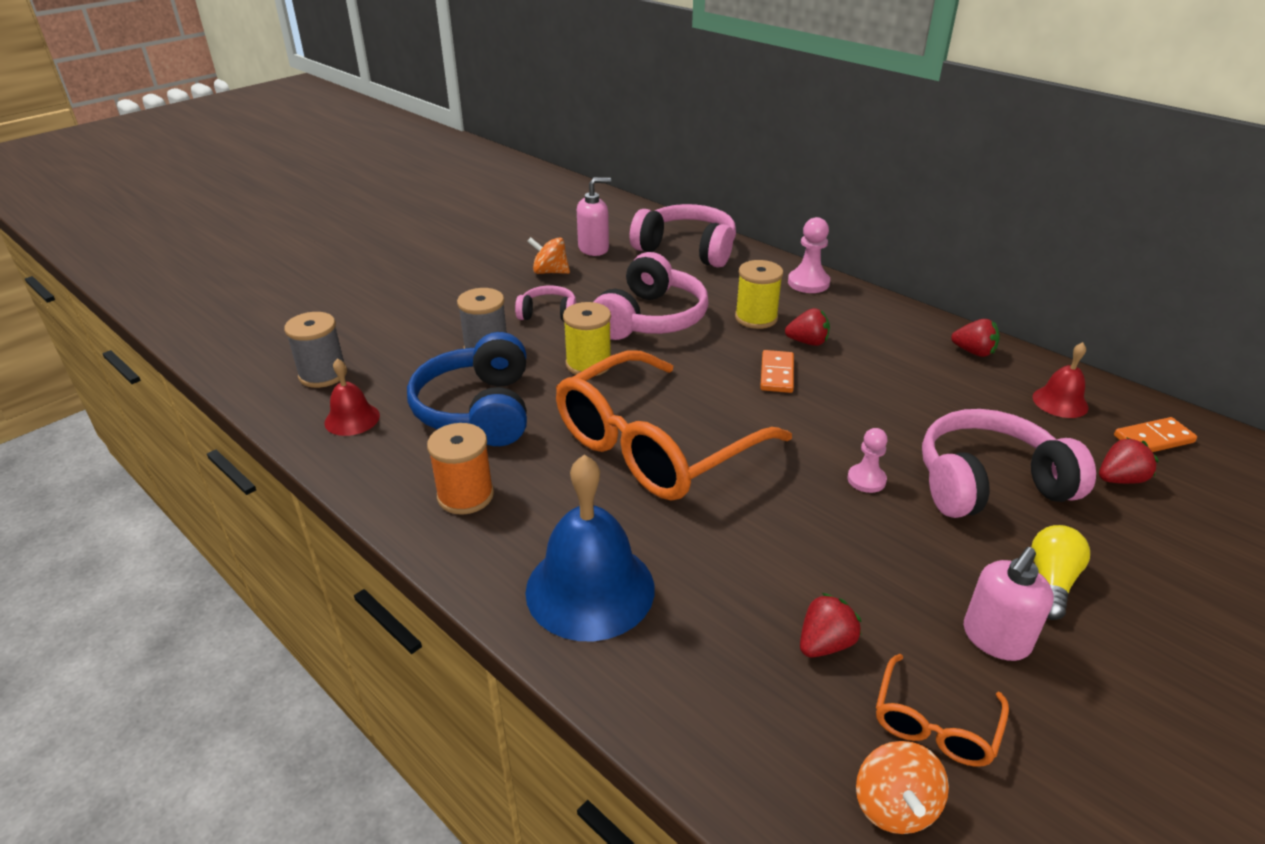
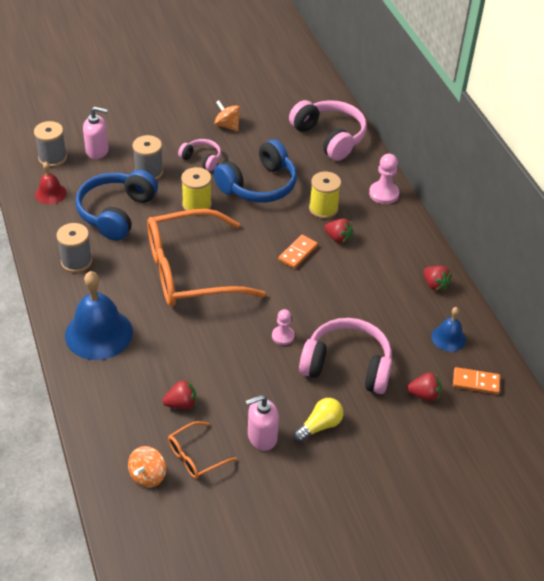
camera: 25 degrees right, 10 degrees up
(465, 495) = (76, 261): orange spool -> grey spool
(594, 249) = (269, 115): pink soap dispenser -> pink soap dispenser (97, 151)
(650, 318) = (258, 185): pink headphones -> blue headphones
(1060, 402) = (448, 338): red bell -> blue bell

